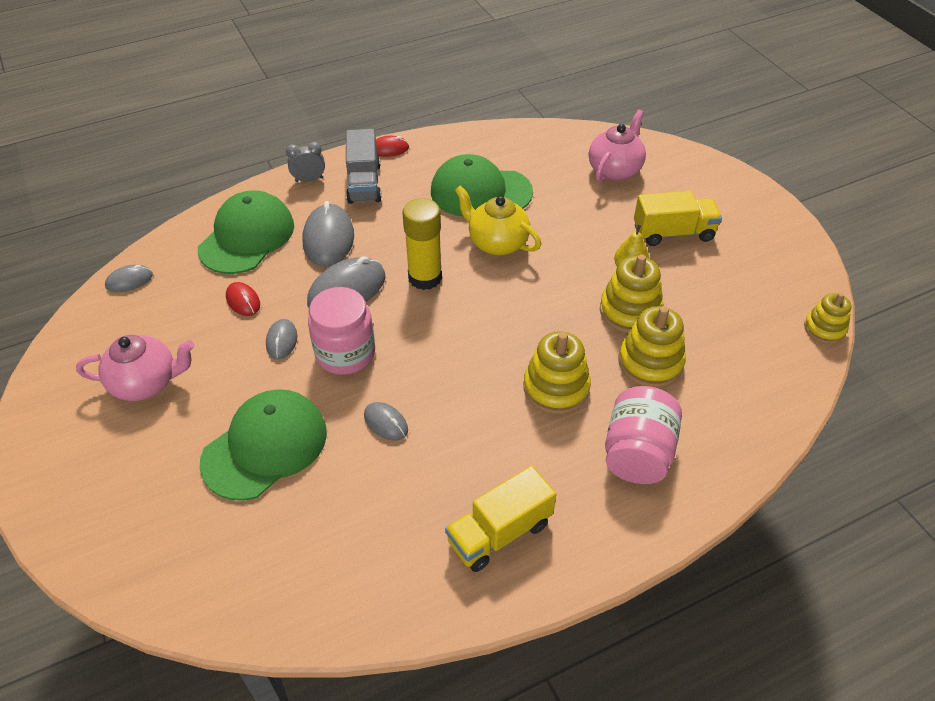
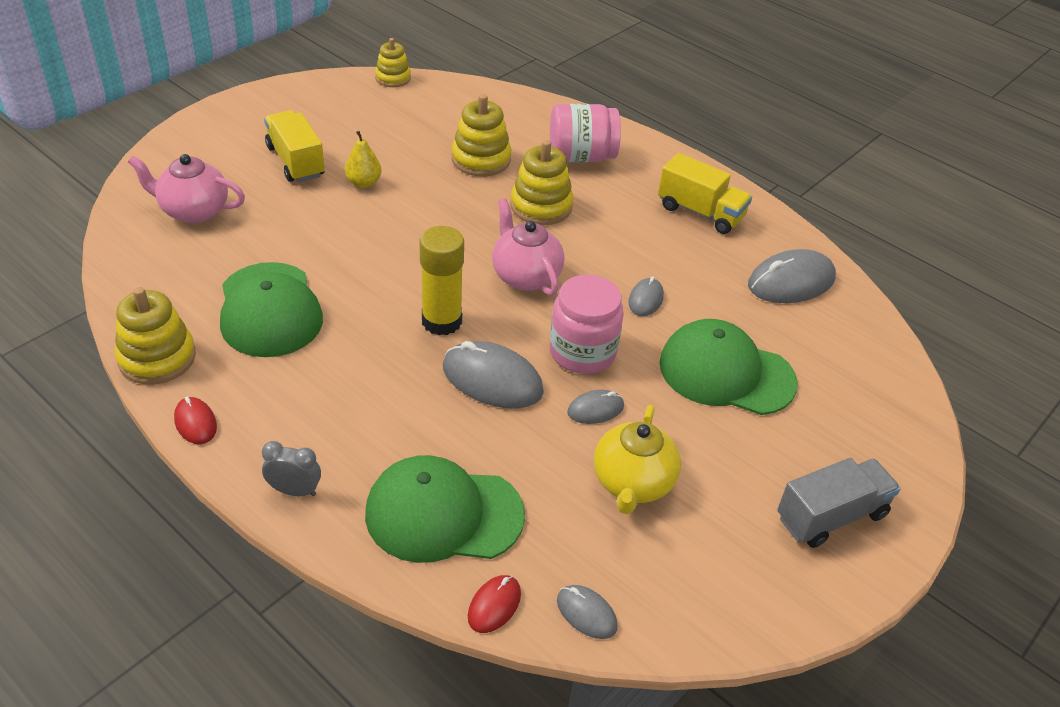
camera: 115 degrees left, 5 degrees down
(146, 383) = (722, 505): pink teapot -> pink teapot (525, 276)
(243, 301) = (557, 469): red mouse -> red mouse (494, 605)
(309, 179) = (294, 491): grey clock -> grey clock turned 135 degrees clockwise
(328, 239) = (412, 426): grey mouse -> grey mouse (791, 282)
(364, 183) = (285, 426): grey truck -> grey truck (831, 516)
(497, 243) = (360, 278): yellow teapot -> yellow teapot (632, 483)
(630, 311) = (423, 176): yellow stacking toy -> yellow stacking toy (157, 358)

